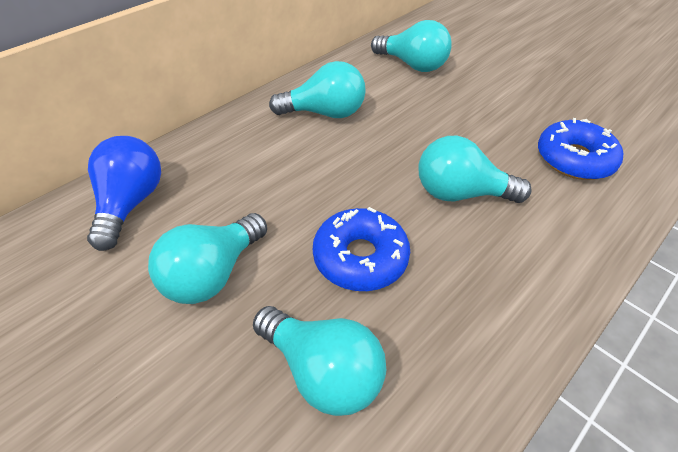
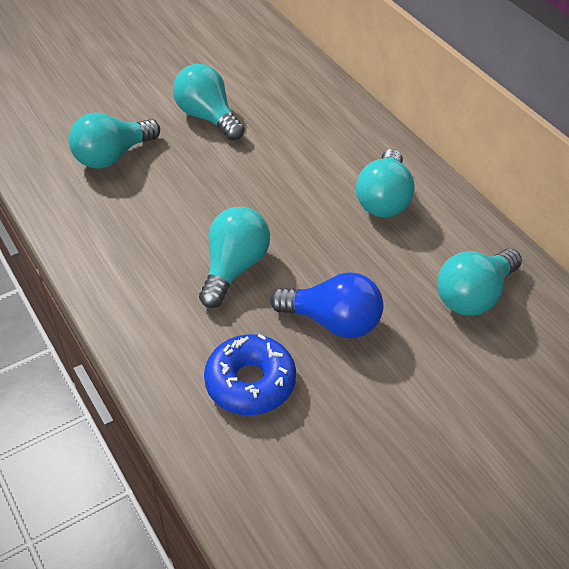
camera: 105 degrees right, 0 degrees up
(130, 204) = (291, 82): blue light bulb -> blue light bulb (333, 321)
(360, 257) = (190, 189): blue donut -> none

